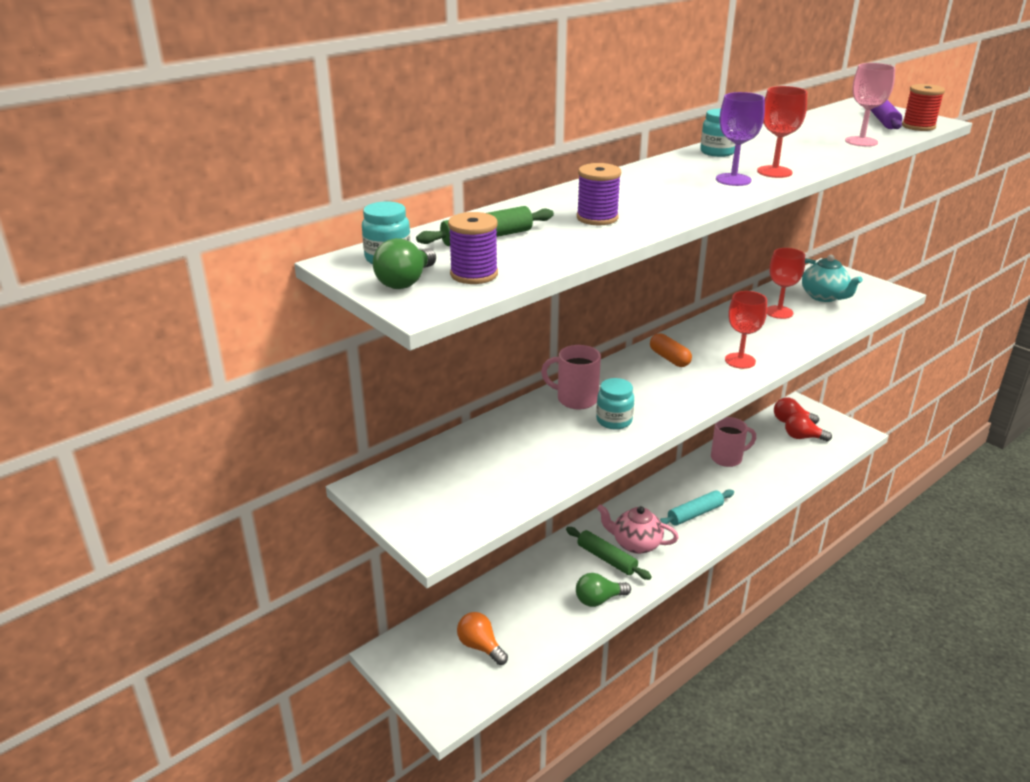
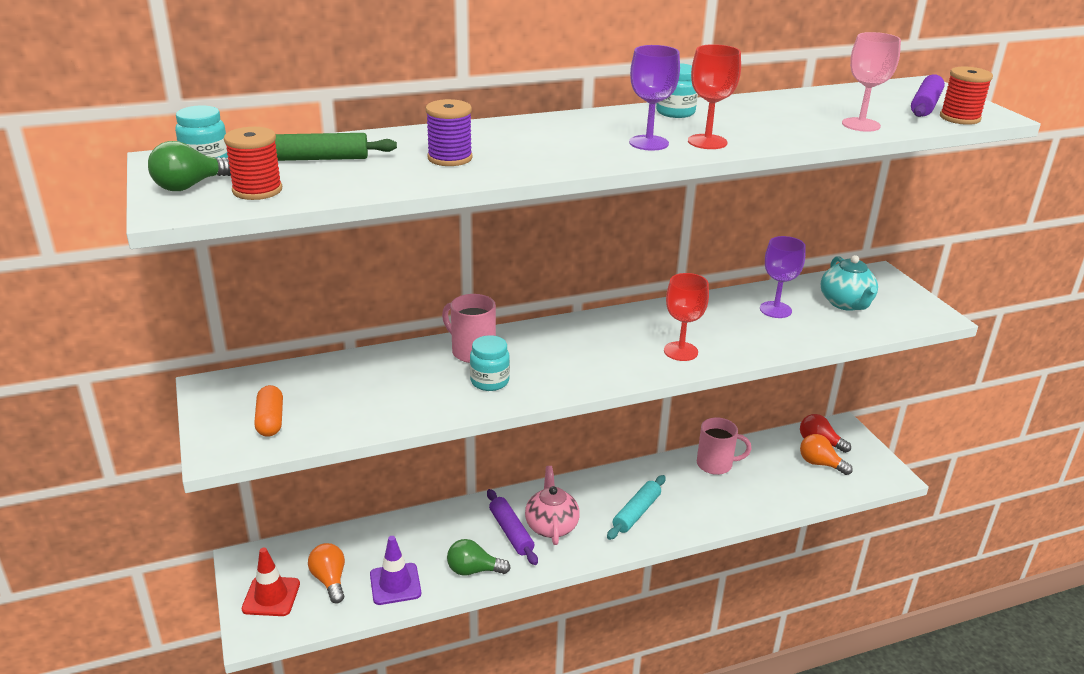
camera: 20 degrees right, 0 degrees up
(437, 677) = (271, 596): none -> red traffic cone
(474, 274) = (257, 190): purple spool -> red spool
(541, 632) = (395, 584): none -> purple traffic cone
(606, 558) = (511, 532): green rolling pin -> purple rolling pin
(635, 544) = (551, 526): pink teapot -> pink teapot turned 45 degrees clockwise
(669, 358) = (606, 332): orange capsule -> orange capsule (270, 420)
(695, 514) = (636, 513): turquoise rolling pin -> turquoise rolling pin turned 45 degrees counterclockwise
(779, 312) = (775, 310): red goblet -> purple goblet
(803, 437) = (820, 464): red light bulb -> orange light bulb

